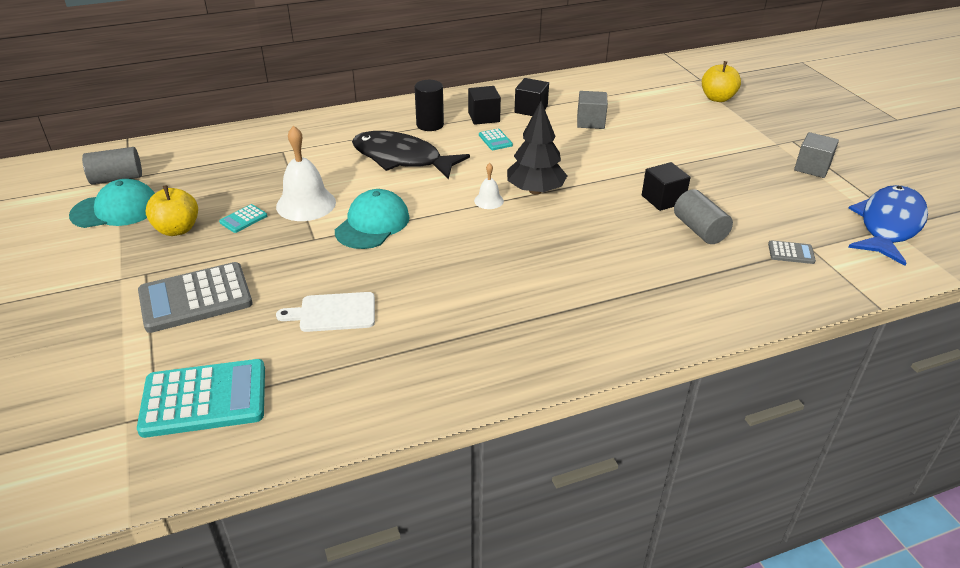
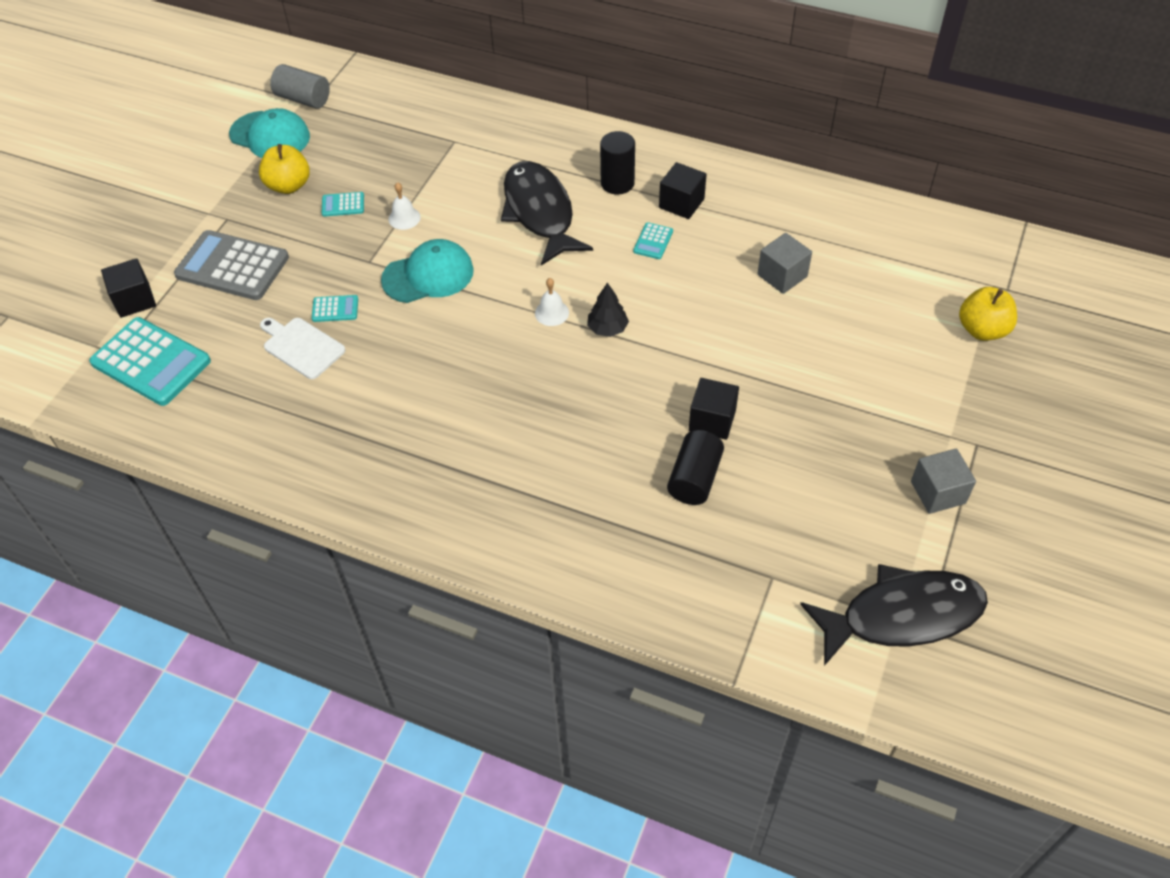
camera: 45 degrees right, 15 degrees up
(306, 204) = (404, 218): white bell -> white bell, size x0.50
(328, 277) = (335, 309): none -> turquoise calculator
(531, 109) = (743, 221): black cube -> black cube (134, 300)
(535, 190) = (607, 329): black tree -> black tree, size x0.57
(699, 230) = (694, 478): grey cylinder -> black cylinder
(791, 253) = (743, 567): grey calculator -> none
(888, 225) = (902, 615): blue fish -> black fish

